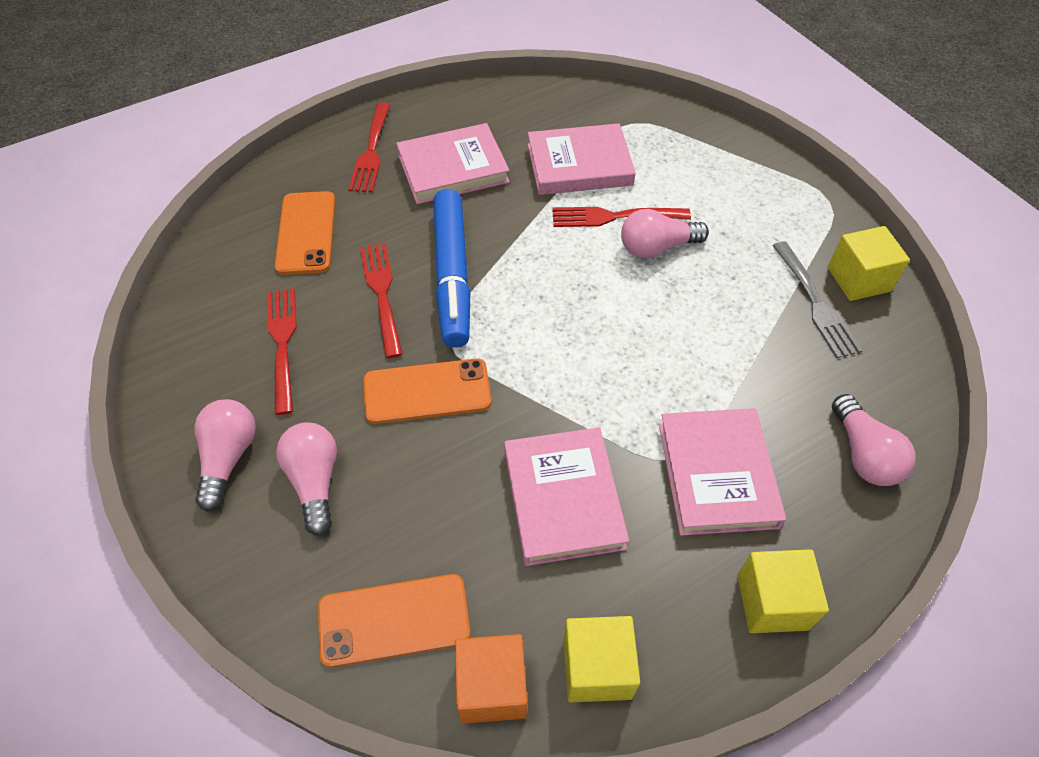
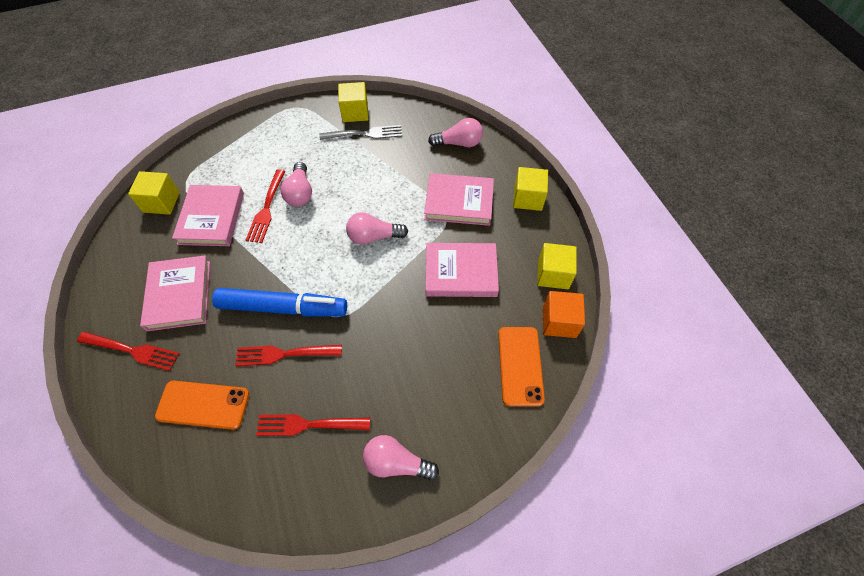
camera: 80 degrees left, 5 degrees up
(315, 481) = (425, 405): pink light bulb -> pink light bulb (374, 237)
(427, 391) = (373, 333): orange phone -> none
(590, 111) = (161, 202): none -> yellow cube

